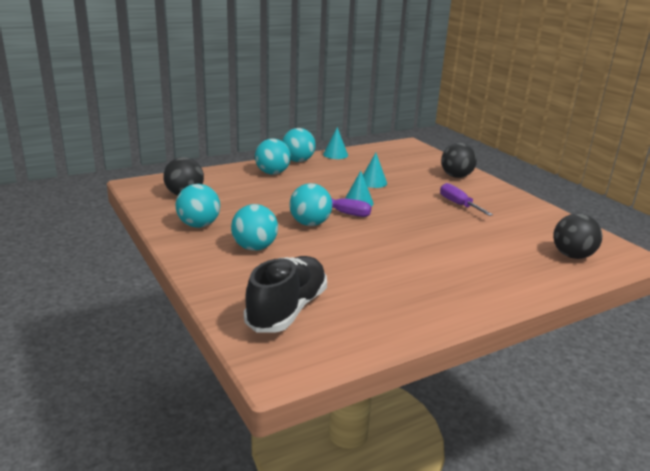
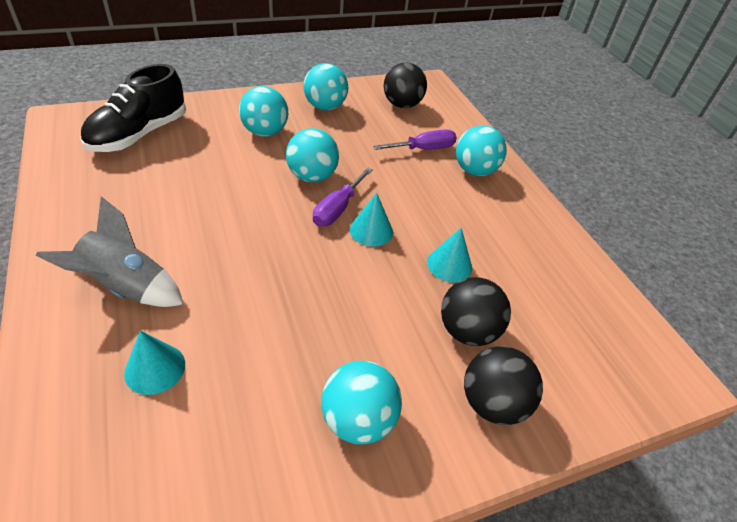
camera: 95 degrees right, 20 degrees up
(287, 310) = (139, 134): black shoe -> black shoe turned 90 degrees clockwise
(298, 161) = (528, 200): turquoise ball -> turquoise ball (358, 419)
(335, 154) = (570, 247): turquoise cone -> turquoise cone (155, 368)
(458, 204) = (351, 354): purple screwdriver -> purple screwdriver (424, 149)
(471, 273) = (126, 287): none -> grey rocket
(572, 256) = (104, 457): black ball -> black ball (467, 331)

